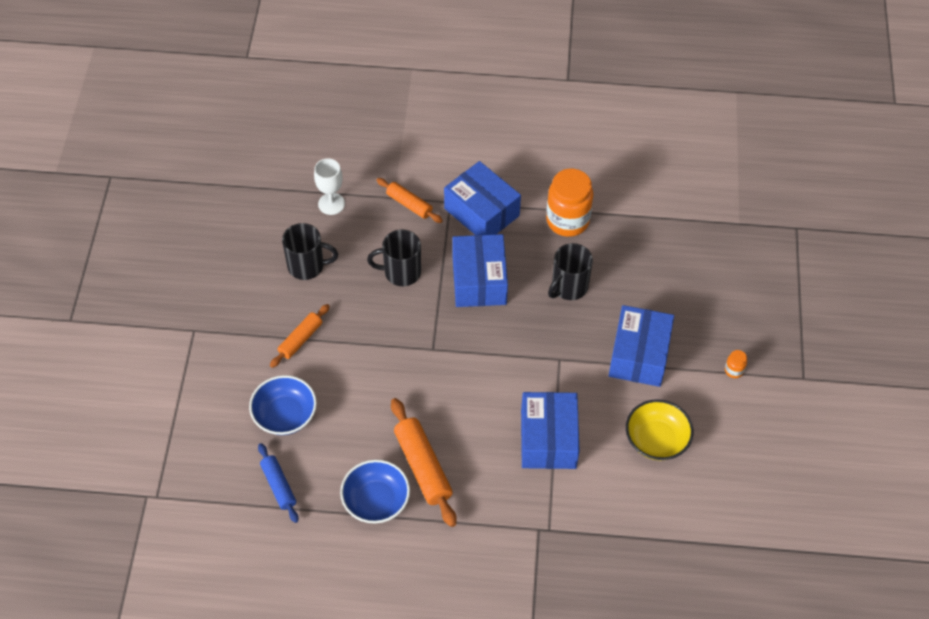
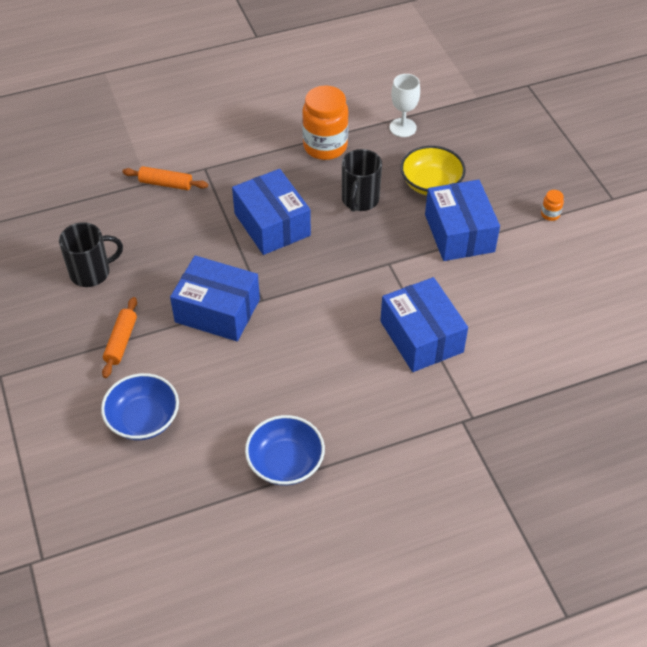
camera: 25 degrees left, 5 degrees down
(279, 486) = (174, 491): blue rolling pin -> none
(331, 204) = (86, 209): white goblet -> white goblet (403, 127)
(401, 272) = (191, 244): black mug -> none
(423, 467) = (315, 410): orange rolling pin -> none
(481, 212) = (240, 166): blue box -> blue box (217, 310)
(656, 439) = (520, 297): yellow bowl -> yellow bowl (431, 184)

